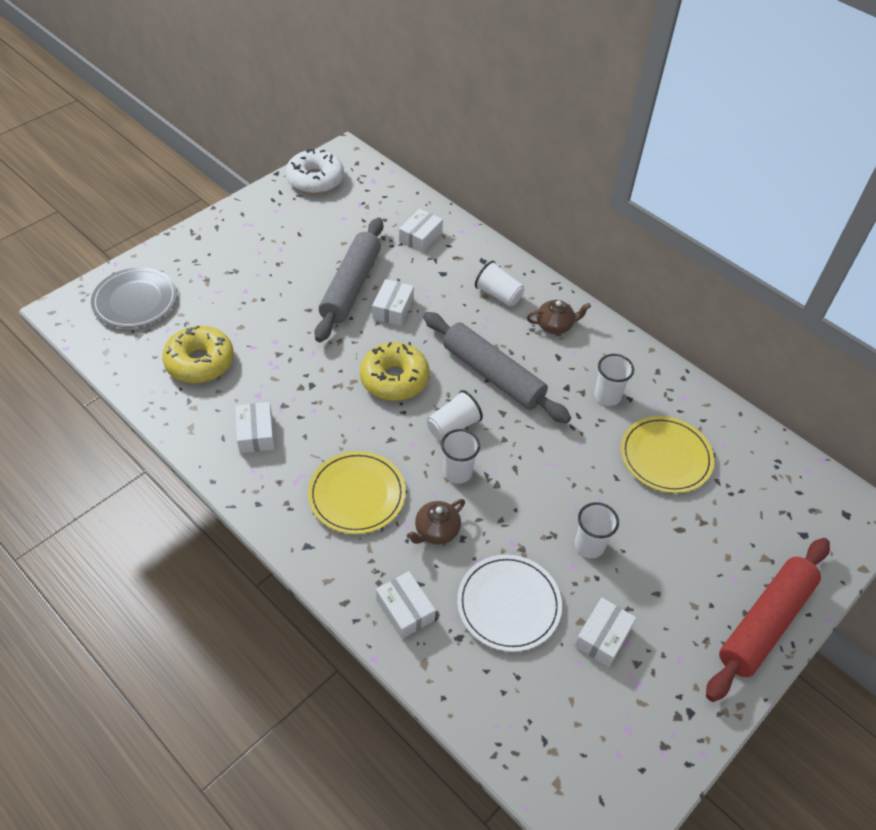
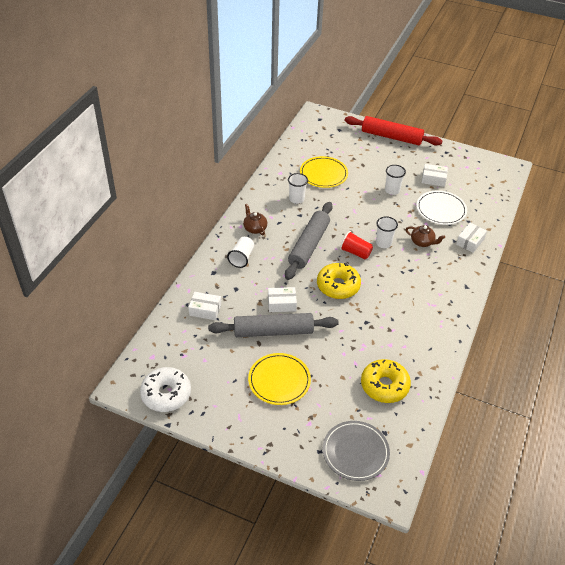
camera: 110 degrees left, 5 degrees down
(256, 433) = (417, 334): white box -> none
(357, 494) = (424, 277): yellow plate -> yellow plate (279, 380)
(453, 426) = (355, 252): white cup -> red cup

